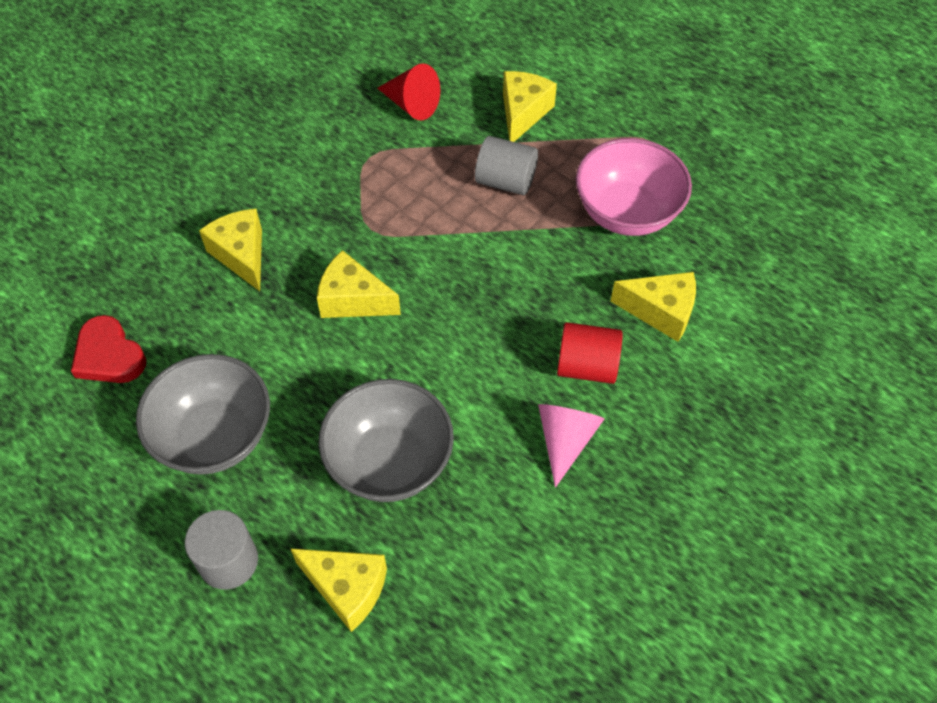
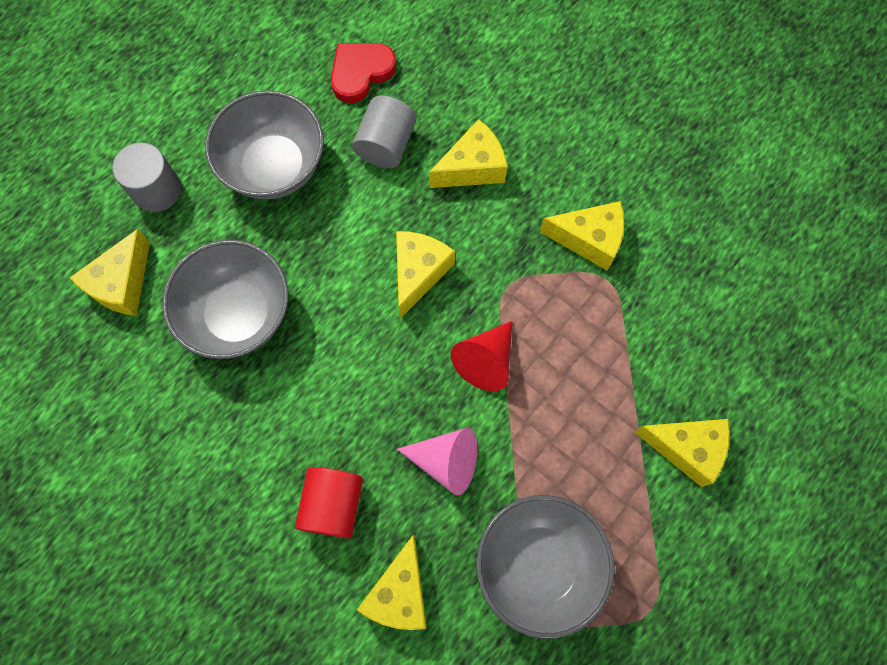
camera: 90 degrees right, 15 degrees up
(329, 167) = (589, 239): none -> yellow cheese
(411, 104) = (688, 321): red cone -> red cone (486, 360)
(505, 181) = (579, 426): grey cylinder -> grey cylinder (386, 145)
(565, 440) = (249, 478): pink cone -> pink cone (446, 461)
(627, 212) = (538, 565): pink bowl -> grey bowl

